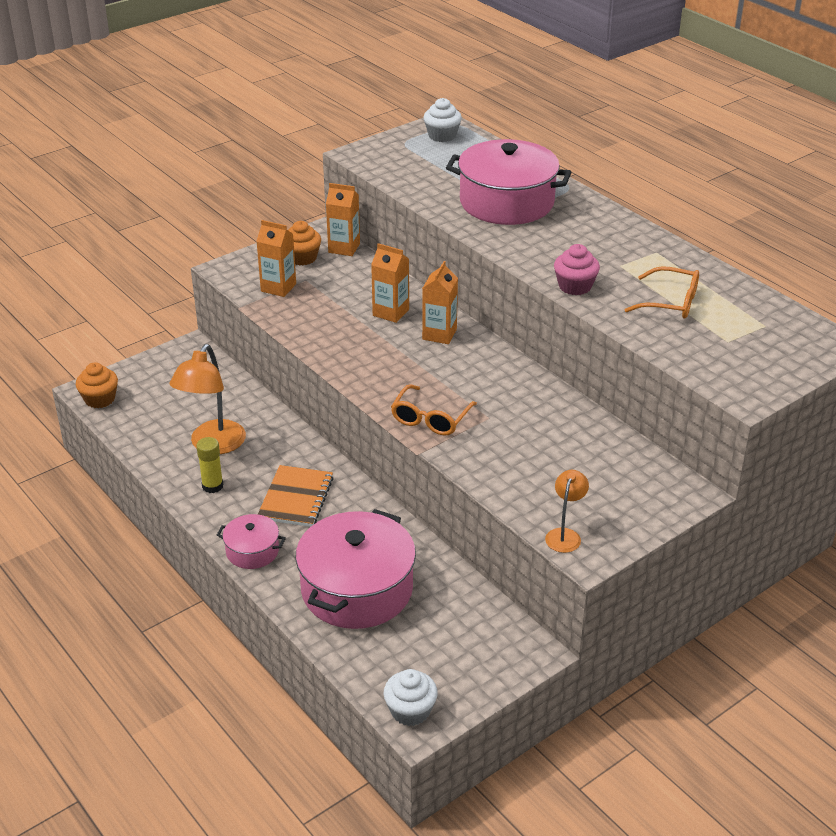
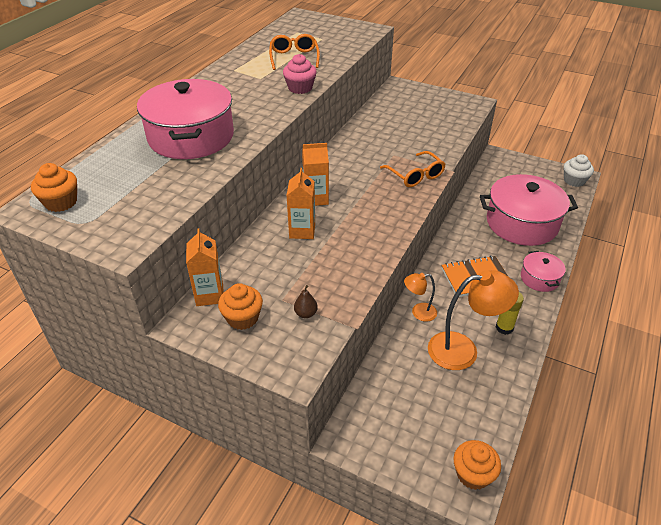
camera: 115 degrees left, 5 degrees up
(278, 287) = (306, 313): orange carton -> brown pear
(430, 419) = (415, 175): orange glasses -> orange glasses turned 60 degrees clockwise
(442, 136) = (61, 202): white cupcake -> orange cupcake
(565, 535) = (467, 111): orange lamp -> orange lamp (418, 312)

